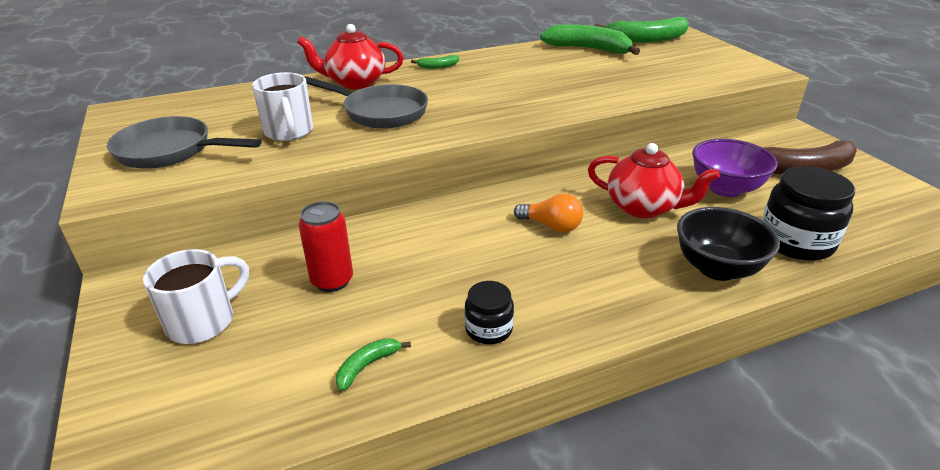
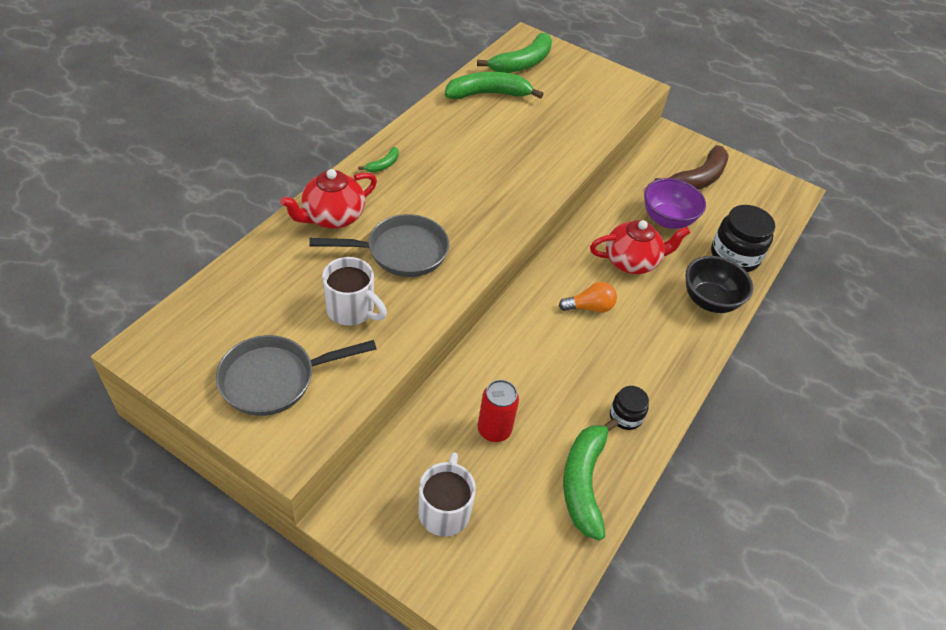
camera: 40 degrees left, 15 degrees up
(367, 366) = (583, 482): green banana -> green banana, size x2.18

